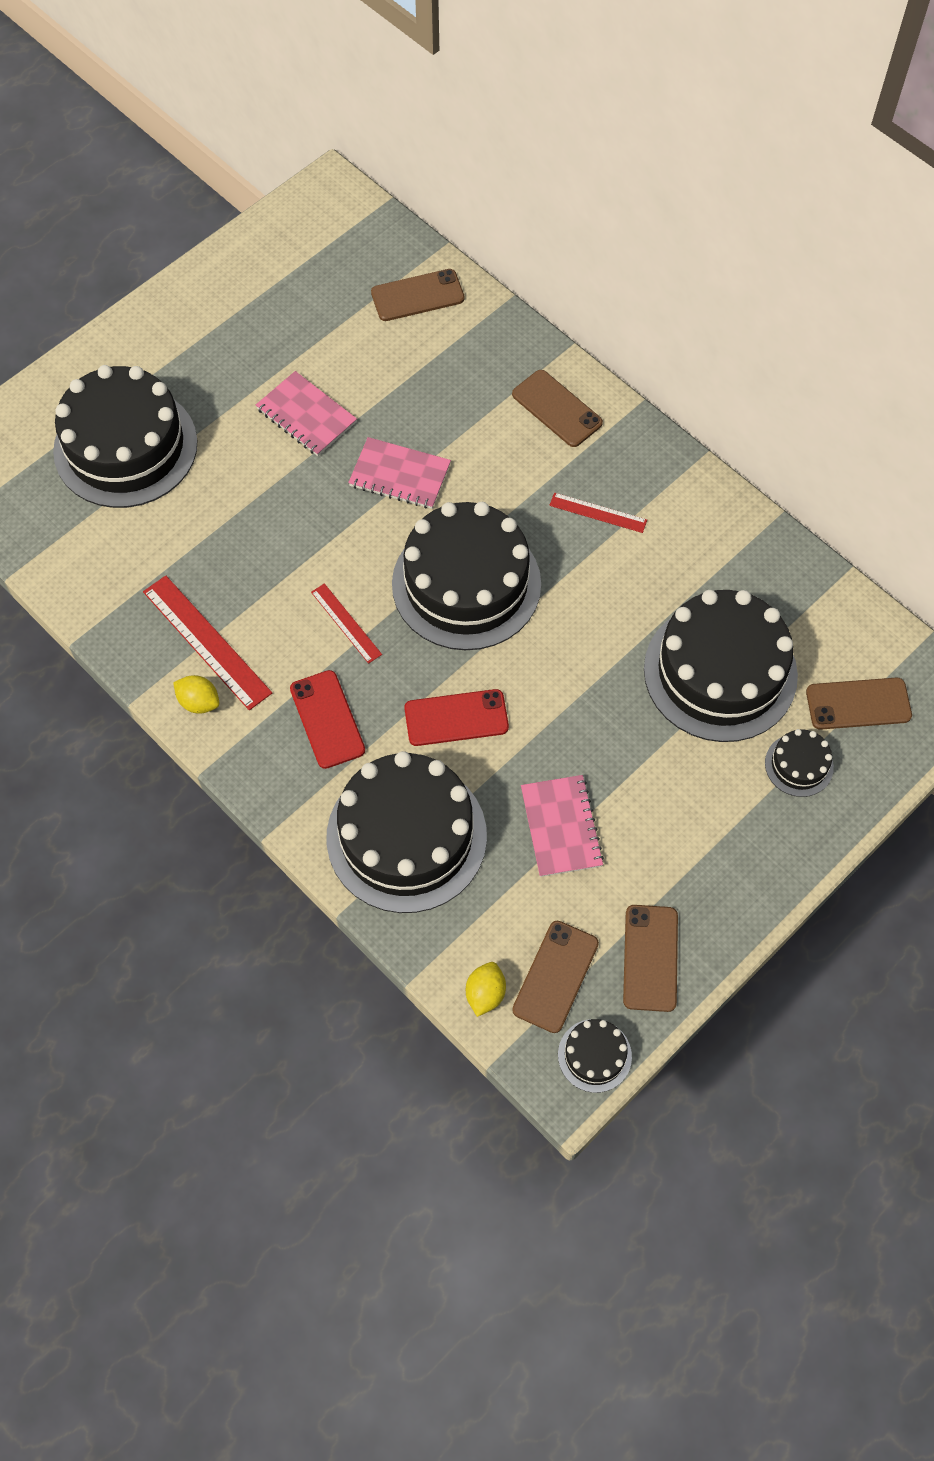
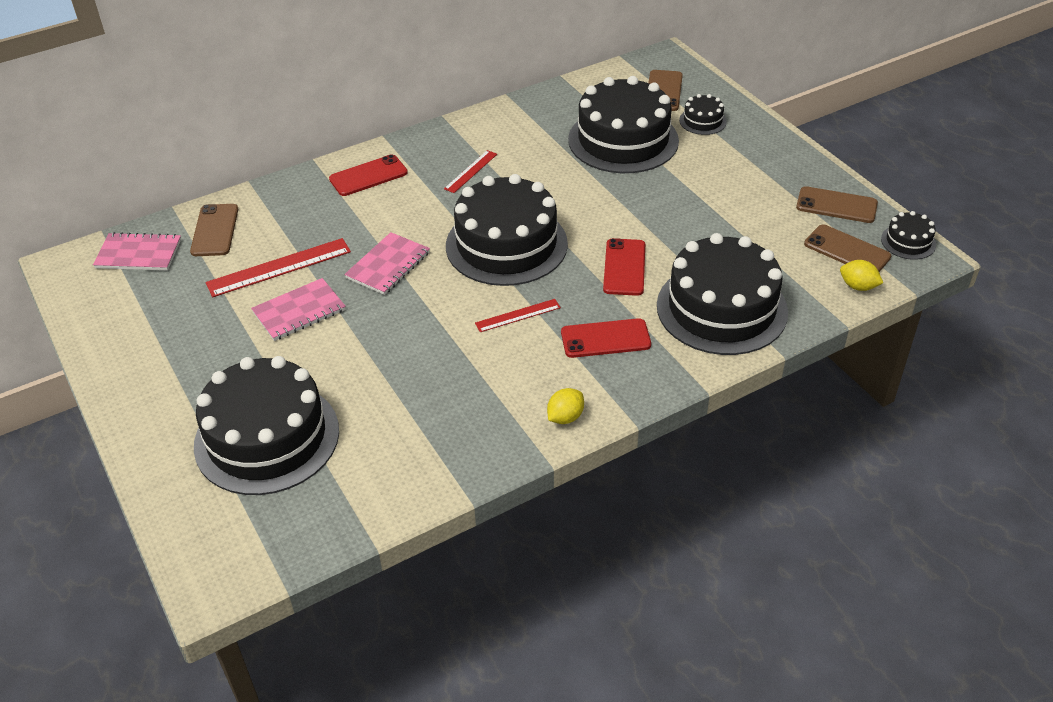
camera: 75 degrees left, 20 degrees down
(206, 642) = (505, 405): red ruler -> red ruler (279, 267)
(557, 409) = (368, 176): brown phone -> red phone
(561, 827) = (728, 229): pink notebook -> pink notebook (138, 254)

